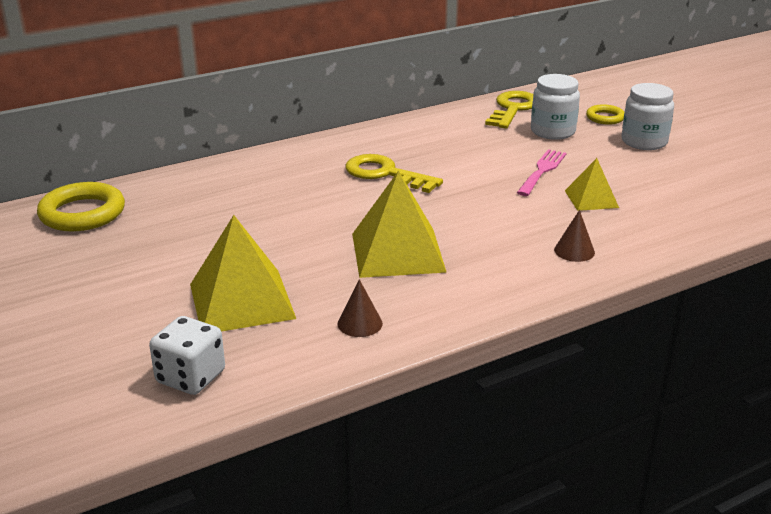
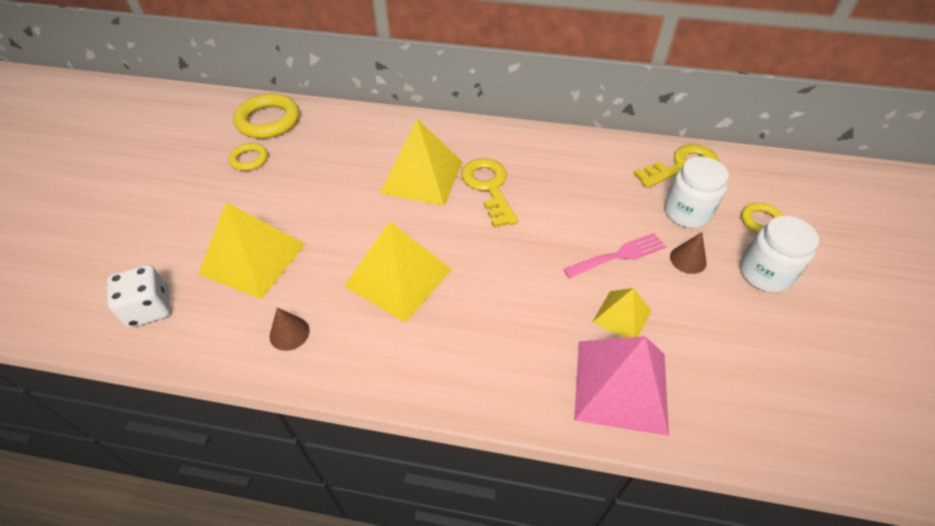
camera: 40 degrees right, 20 degrees up
(112, 245) = (249, 159): none -> yellow ring
(315, 190) = (422, 177): none -> yellow pyramid
(574, 251) = (530, 369): brown cone -> brown cone (688, 259)
(641, 230) = (621, 385): none -> pink pyramid

